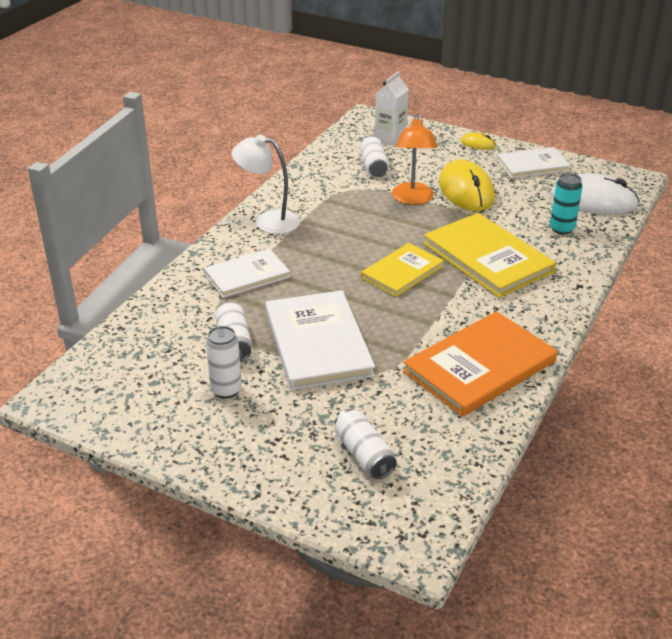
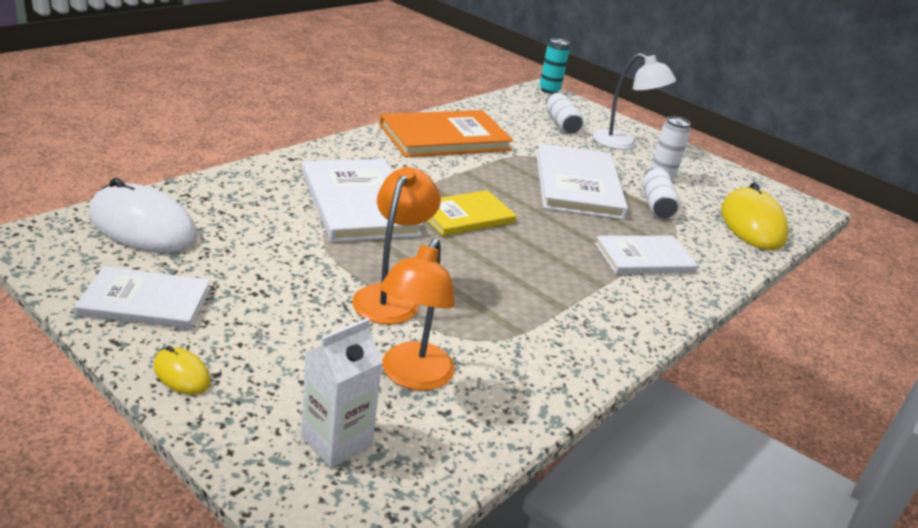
camera: 170 degrees left, 5 degrees down
(268, 221) = (613, 320): white lamp -> white lamp (623, 144)
(374, 166) = (412, 376): white can -> orange lamp
(466, 190) = (300, 289): yellow mouse -> yellow mouse (752, 224)
(487, 258) = (359, 203): yellow book -> white book
(562, 229) = (235, 207): turquoise can -> turquoise can (549, 90)

